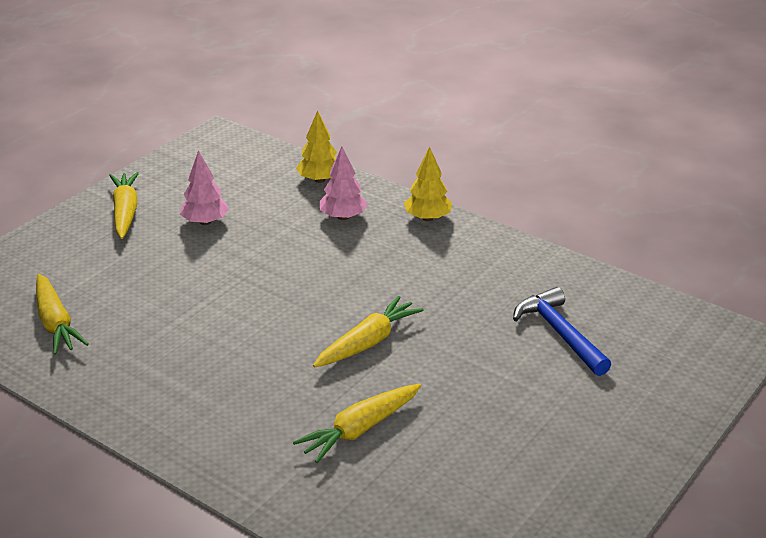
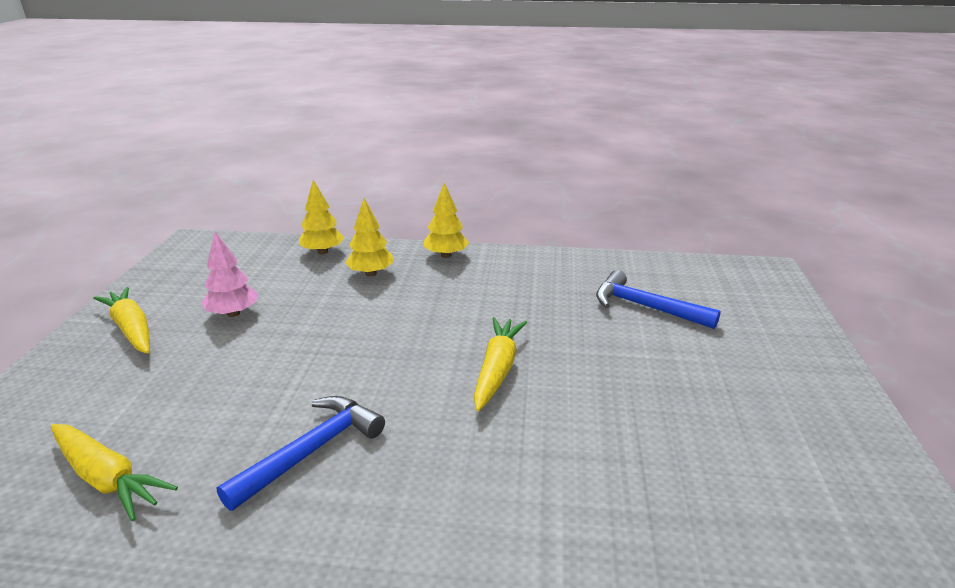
camera: 30 degrees left, 5 degrees down
(186, 353) = (311, 451): none -> blue hammer
(343, 217) = (371, 273): pink tree -> yellow tree
(360, 429) = (578, 459): yellow carrot -> none

